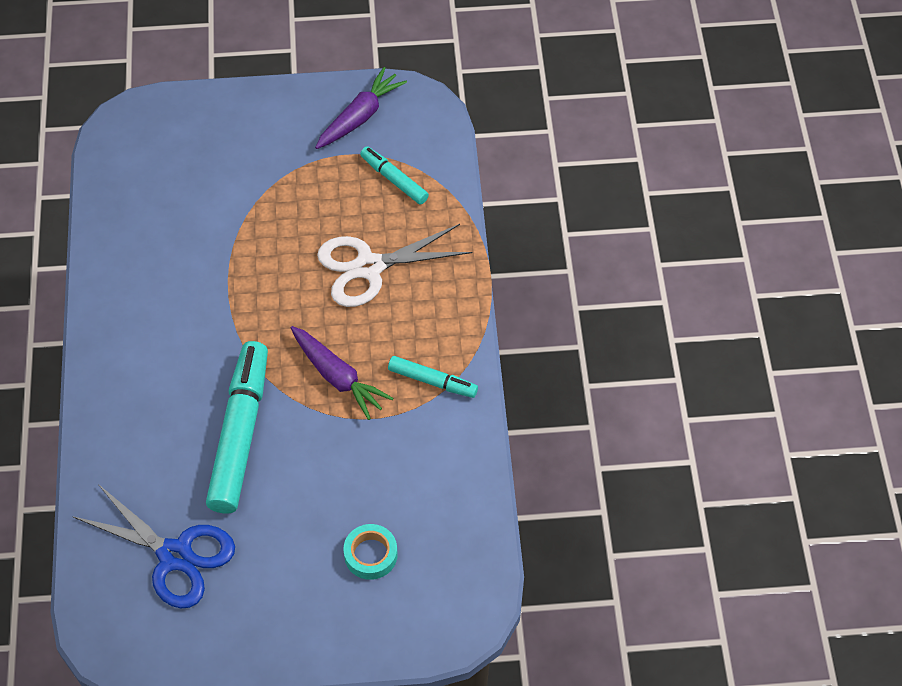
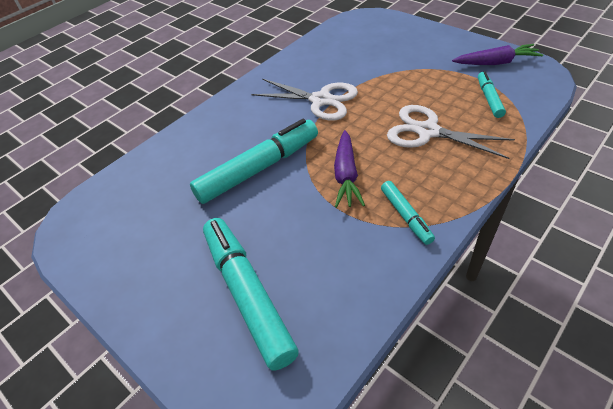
camera: 50 degrees right, 10 degrees down
(175, 556) = (151, 205): blue scissors -> none
(212, 299) = (321, 100): none -> white scissors
(370, 555) = (248, 294): turquoise tape -> turquoise marker

